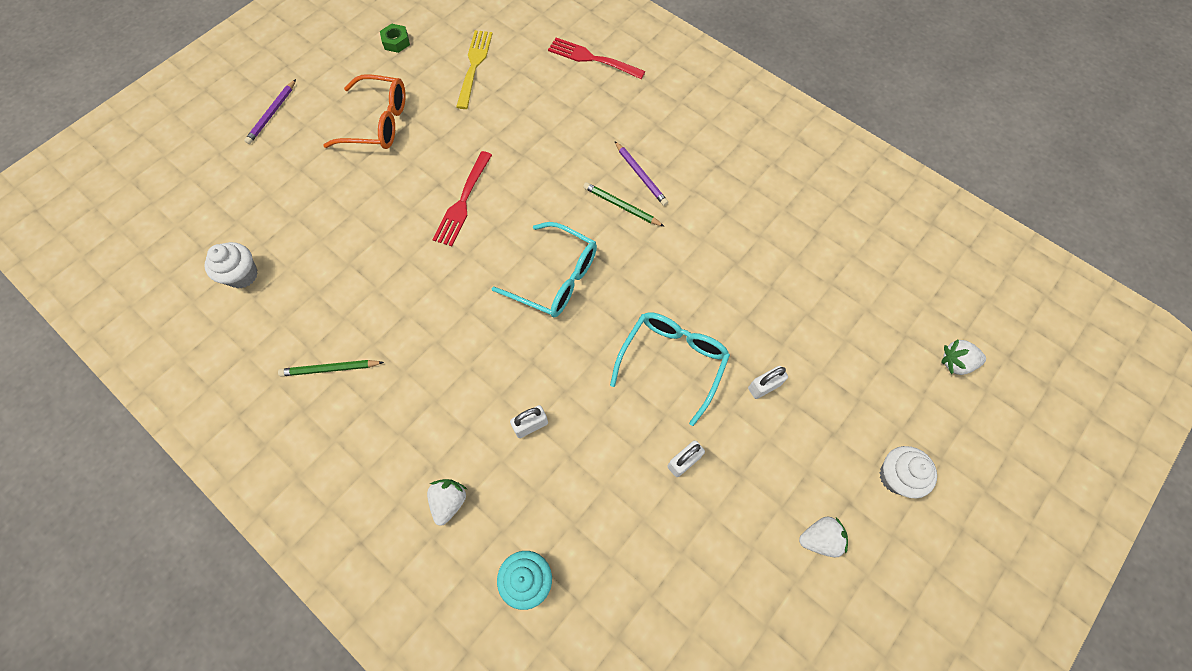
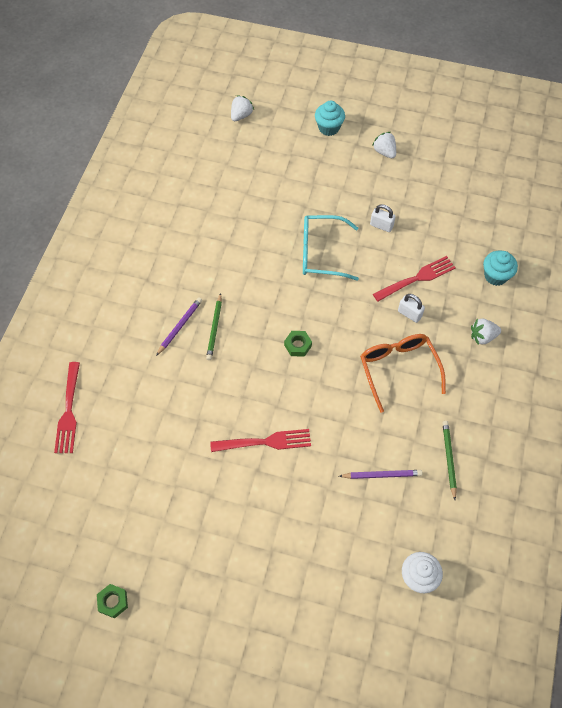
camera: 115 degrees left, 5 degrees down
(272, 114) = (252, 670): purple pencil -> purple pencil (382, 475)
(330, 369) = (449, 459): green pencil -> green pencil turned 150 degrees counterclockwise
(378, 122) = (218, 559): orange glasses -> orange glasses (398, 369)
(474, 66) = (116, 508): yellow fork -> none
(556, 278) = (298, 345): turquoise glasses -> green nut
(577, 463) = (416, 279): none -> red fork
(764, 386) = (310, 201): white padlock -> none
(896, 476) = (329, 128): white cupcake -> turquoise cupcake
(956, 363) = (241, 115): white strawberry -> white strawberry turned 120 degrees counterclockwise

